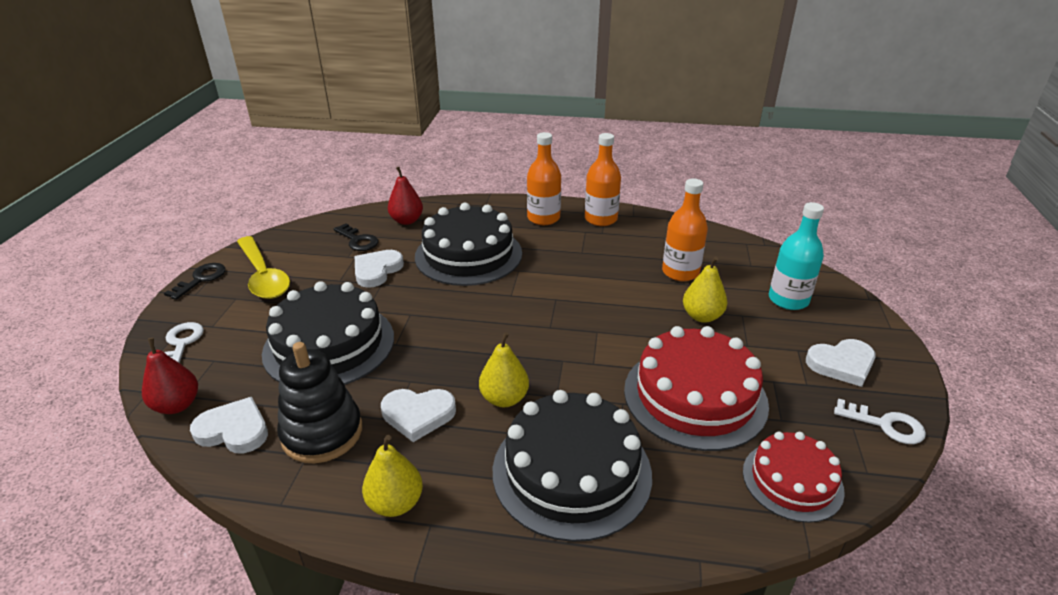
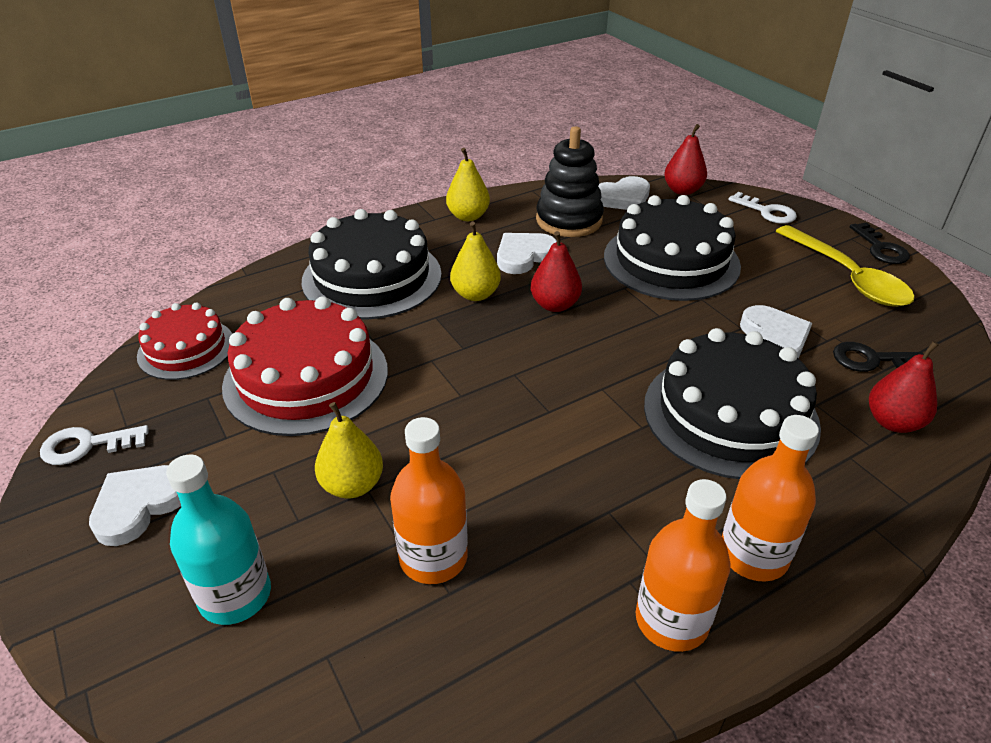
camera: 140 degrees right, 5 degrees up
(263, 276) = (847, 277): yellow spoon -> yellow spoon turned 135 degrees counterclockwise
(461, 357) = (555, 305): none -> red pear

